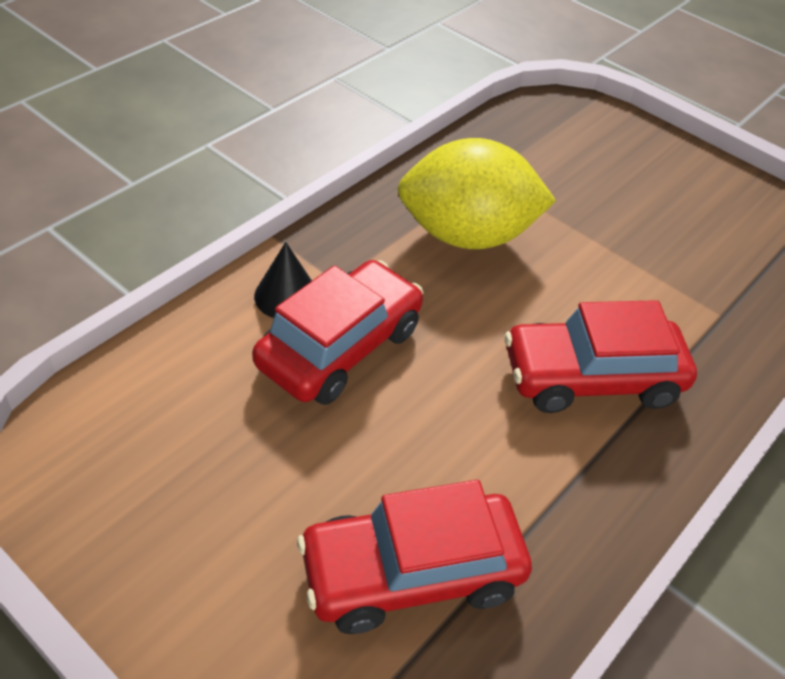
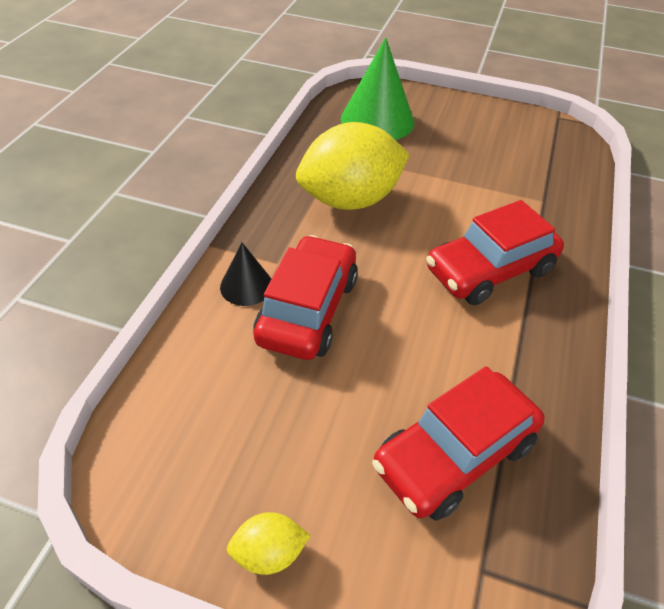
camera: 20 degrees left, 0 degrees up
(148, 589) = (269, 553): none -> yellow lemon
(560, 146) = (377, 120): none -> green cone

